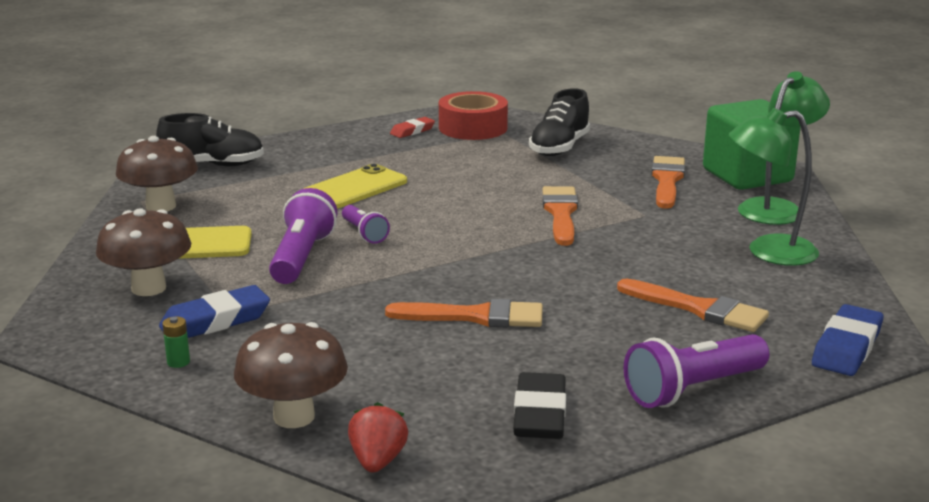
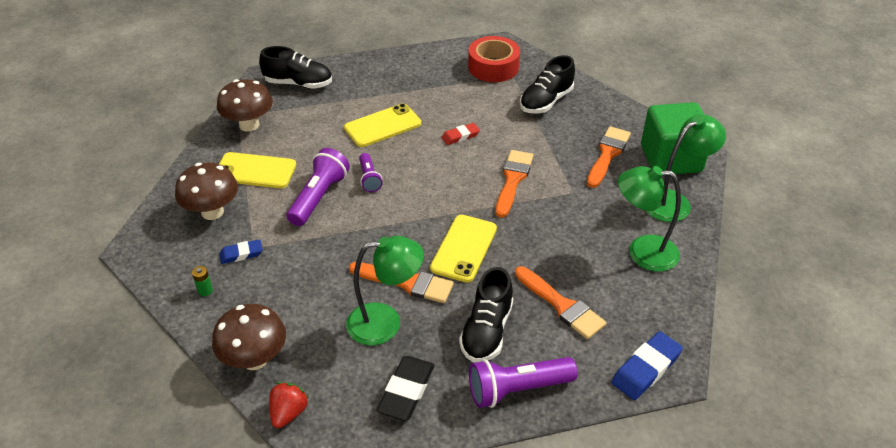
camera: 15 degrees right, 20 degrees up
(215, 321) = (241, 254): blue eraser -> blue eraser, size x0.61
(412, 131) = (448, 64): red eraser -> red eraser (460, 136)
(469, 356) = (385, 323): none -> green lamp
(535, 277) = (464, 248): none -> yellow phone
(615, 344) = (486, 331): none -> black shoe

